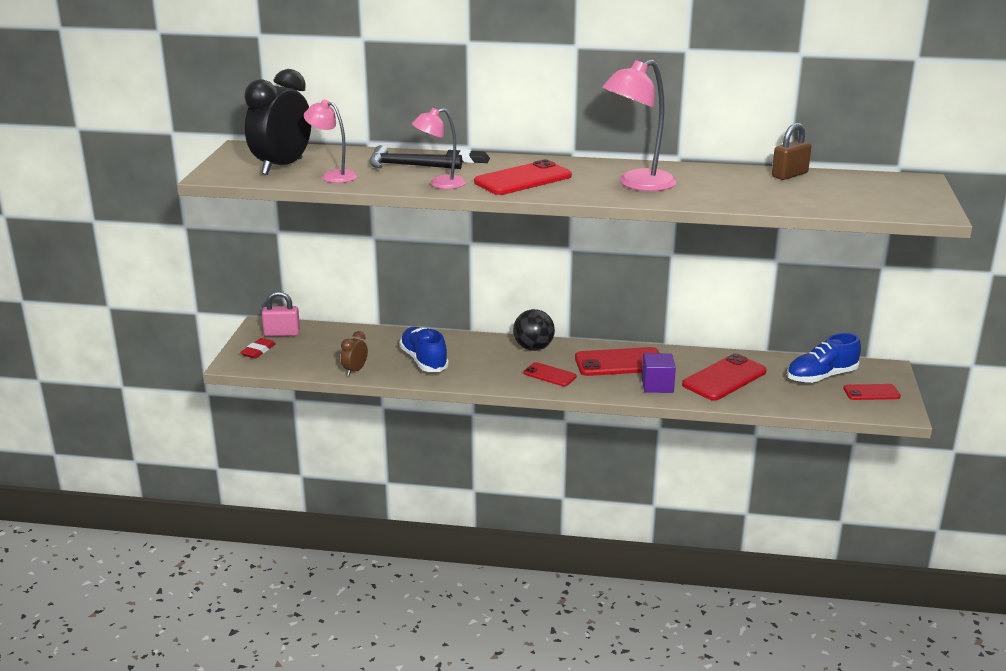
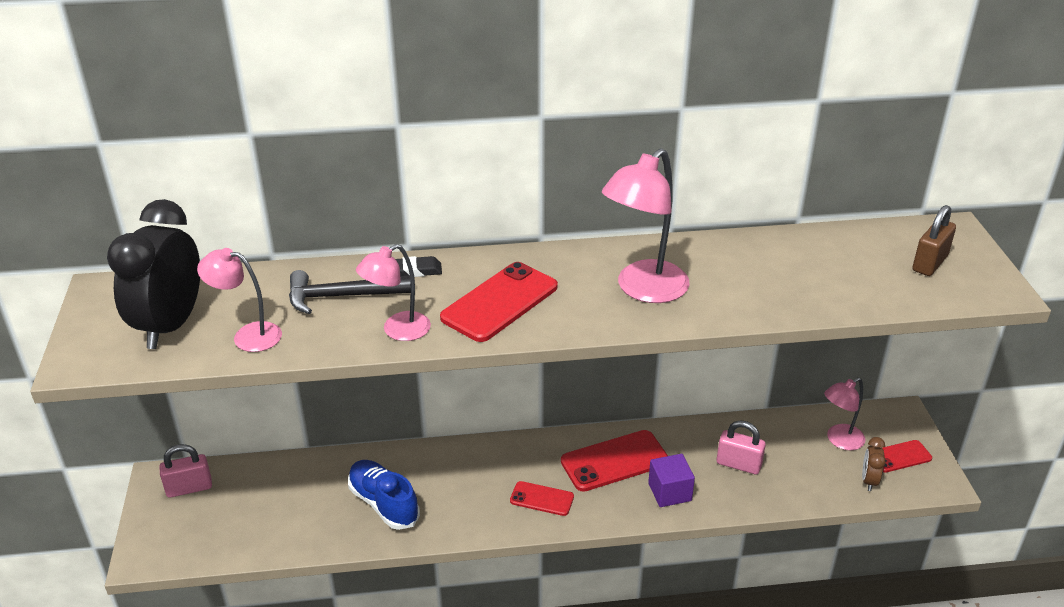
camera: 15 degrees left, 10 degrees up
(258, 351) = (167, 527): red eraser -> none
(355, 370) = (303, 539): brown clock -> brown clock (869, 480)
(533, 348) = (507, 454): black ball -> none
(724, 378) = (738, 464): red phone -> pink padlock
(789, 175) = (809, 241): brown padlock -> brown padlock (929, 263)
(821, 376) = (839, 440): blue shoe -> pink lamp

